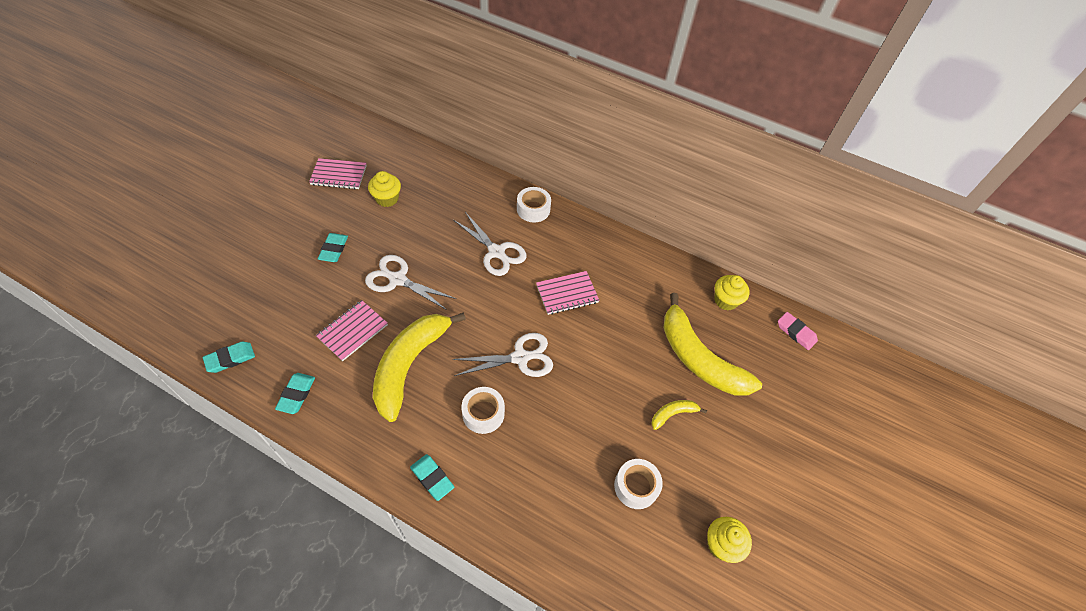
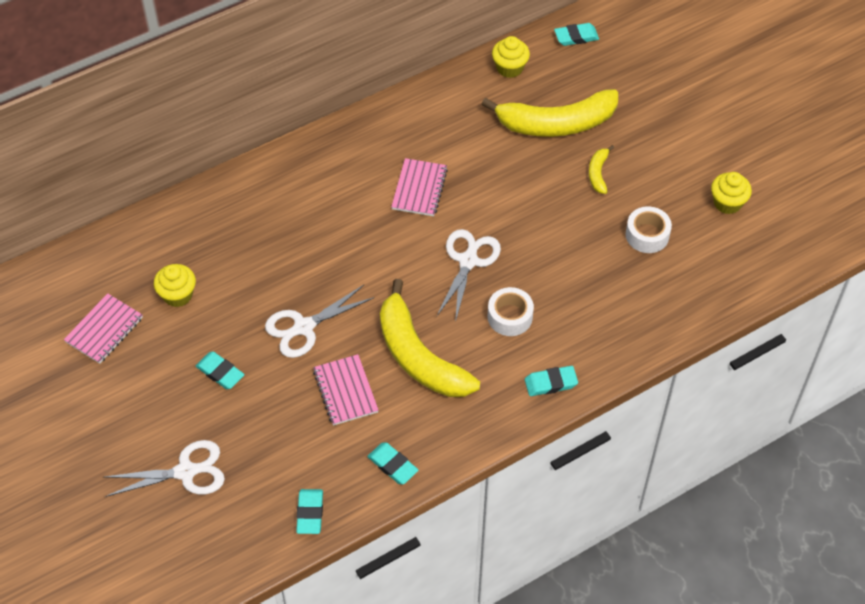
camera: 55 degrees left, 0 degrees up
(496, 252) = (326, 224): white scissors -> white scissors (185, 472)
(533, 209) = (290, 166): white tape -> none
(796, 332) = (576, 37): pink eraser -> turquoise eraser

